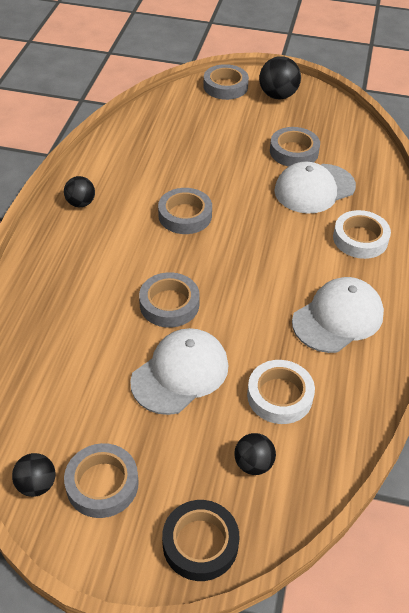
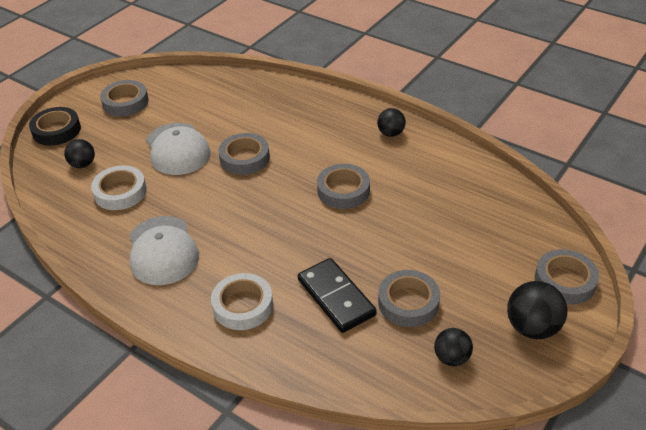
camera: 115 degrees right, 5 degrees down
(36, 484) = (146, 80): black ball -> black ball (451, 358)
(314, 189) = (336, 297): white cap -> black domino

